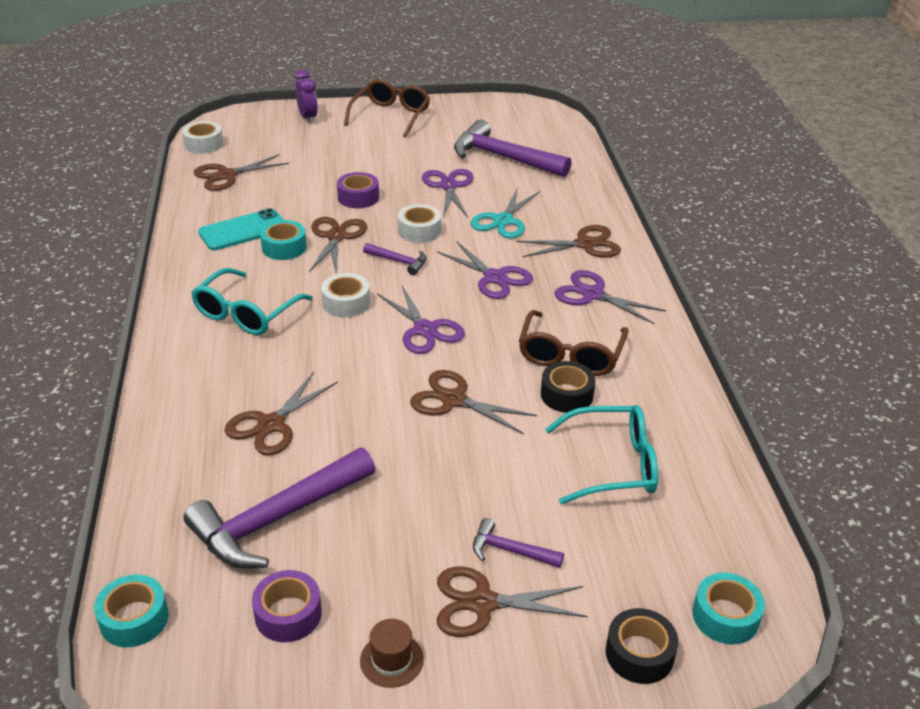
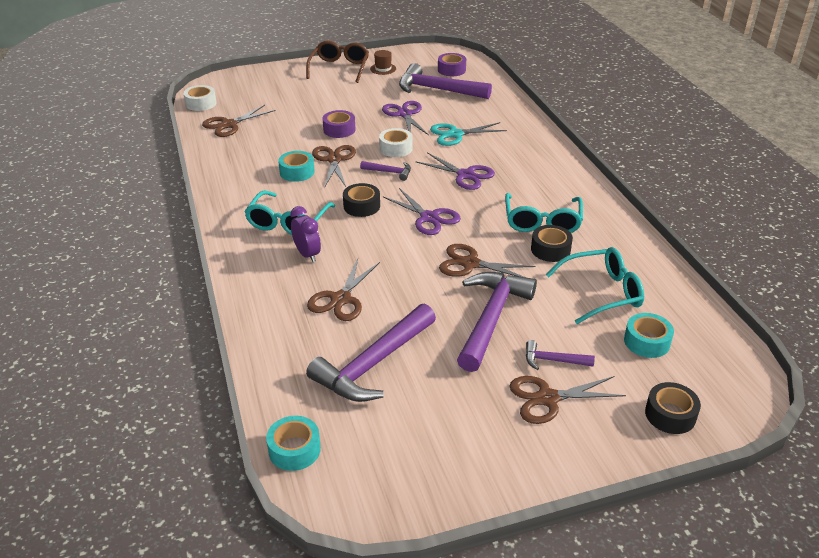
camera: 10 degrees left, 0 degrees up
(243, 230) = (260, 163): turquoise phone -> none
(288, 614) = (409, 428): purple tape -> purple tape (451, 70)
(308, 117) = (275, 76): purple clock -> purple clock (307, 254)
(346, 303) = (361, 206): white tape -> black tape
(391, 660) = (498, 447): brown hat -> brown hat (383, 69)
(452, 479) = (491, 318): none -> purple hammer
(503, 221) = (455, 134): turquoise scissors -> turquoise scissors turned 60 degrees clockwise
(570, 354) = (542, 221): brown glasses -> turquoise glasses
(585, 244) = (522, 144): brown scissors -> none
(592, 294) = (541, 178): purple scissors -> none
(725, 616) = (718, 381): turquoise tape -> turquoise tape (646, 342)

